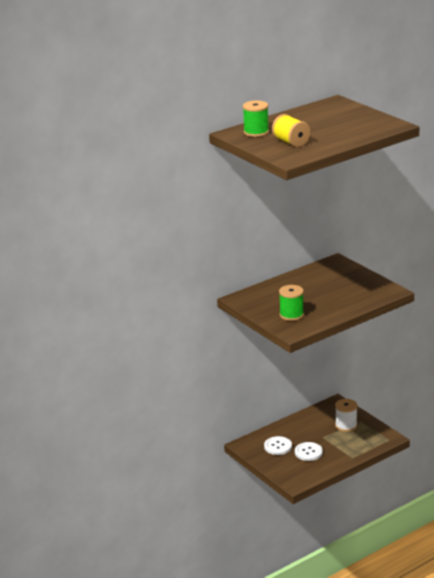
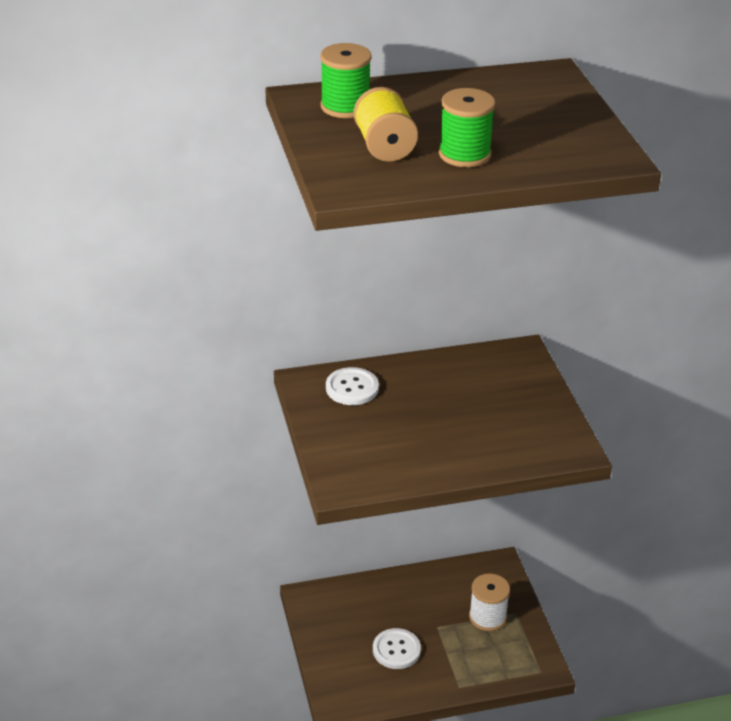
camera: 20 degrees right, 10 degrees up
(278, 446) = (356, 620): white button -> white button (352, 388)
(291, 315) = (365, 446): green spool -> green spool (464, 154)

